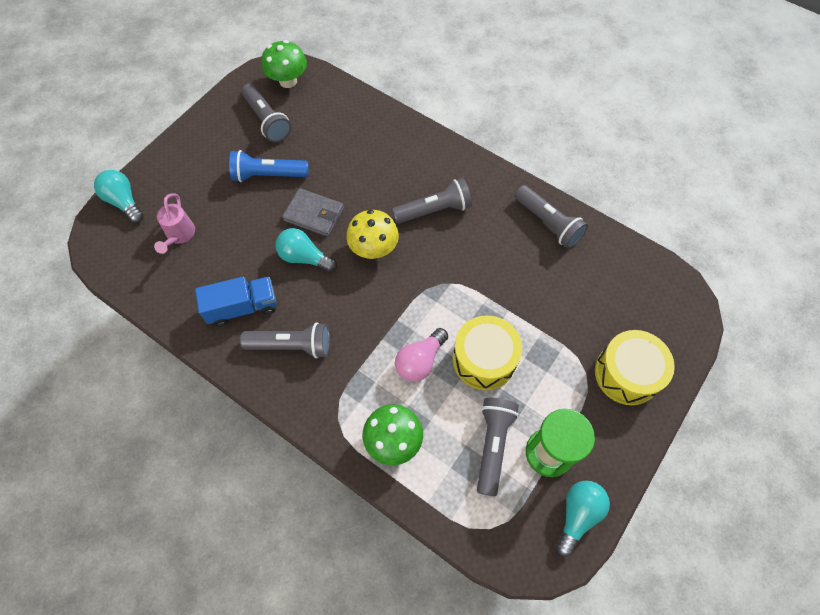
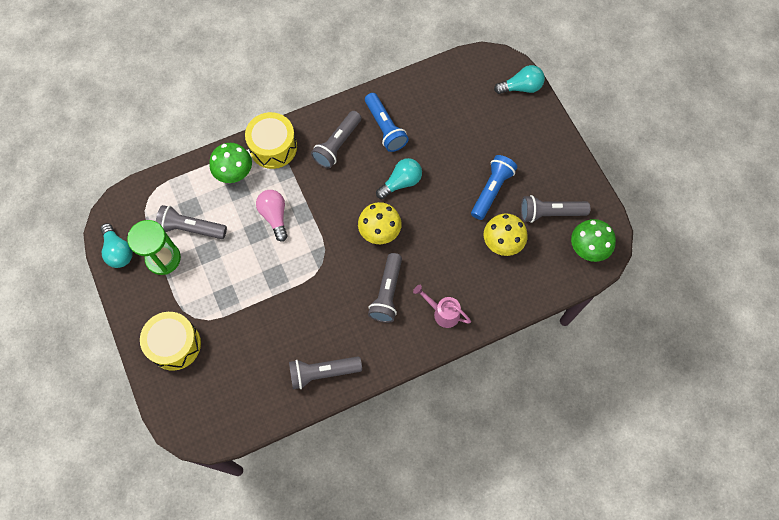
camera: 120 degrees right, 5 degrees up
(179, 235) = (469, 111): pink watering can -> pink watering can (442, 313)
(242, 307) = (385, 128): blue truck -> blue flashlight
(314, 214) = (435, 206): grey wallet -> none
(321, 143) = (502, 243): none -> yellow mushroom
(484, 359) = (248, 257): yellow drum -> yellow drum (273, 147)
(493, 445) = (191, 228): grey flashlight -> grey flashlight turned 150 degrees clockwise

